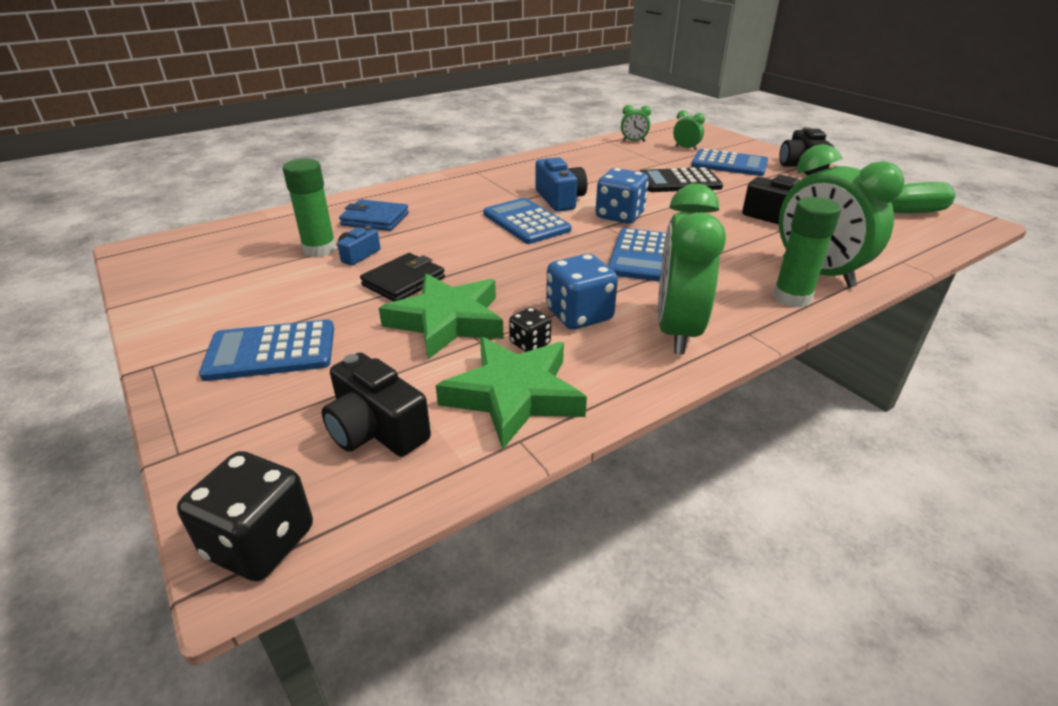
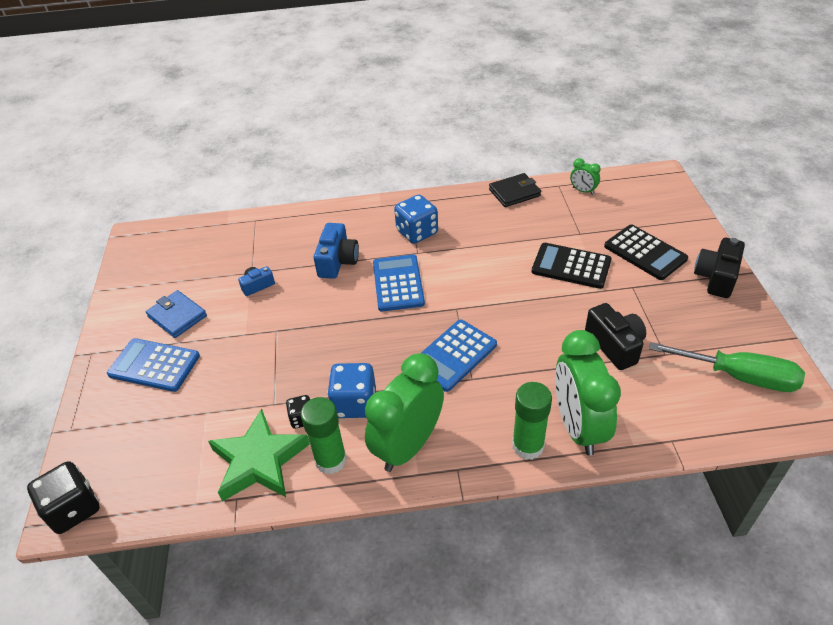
camera: 30 degrees right, 10 degrees up
(319, 249) = (237, 271): green glue stick -> green glue stick (331, 460)
(375, 219) = (294, 246): blue wallet -> blue wallet (177, 316)
(376, 429) = (169, 455): black camera -> none
(403, 281) = (267, 325): black wallet -> black wallet (514, 192)
(447, 321) = (267, 376): green star -> none
(560, 199) = (447, 261): blue camera -> blue camera (337, 261)
(619, 216) = (477, 298): blue dice -> blue dice (417, 232)
(686, 148) = (624, 216): green clock -> none
(729, 164) = (645, 253): blue calculator -> black calculator

